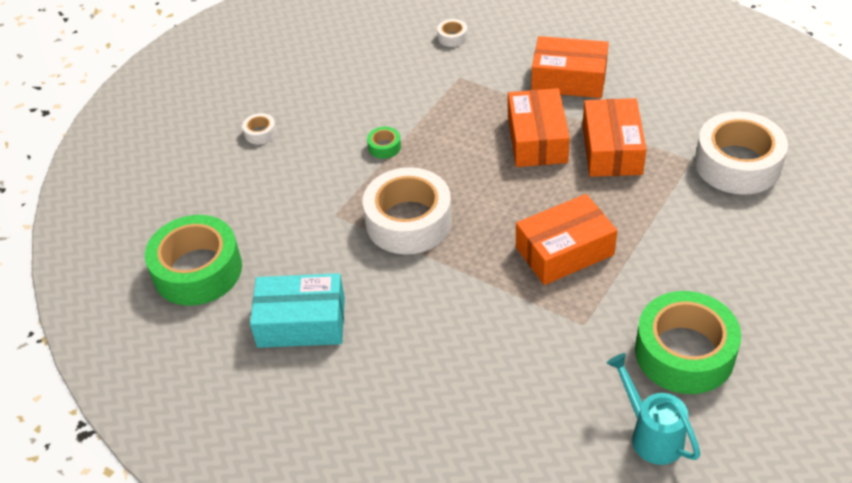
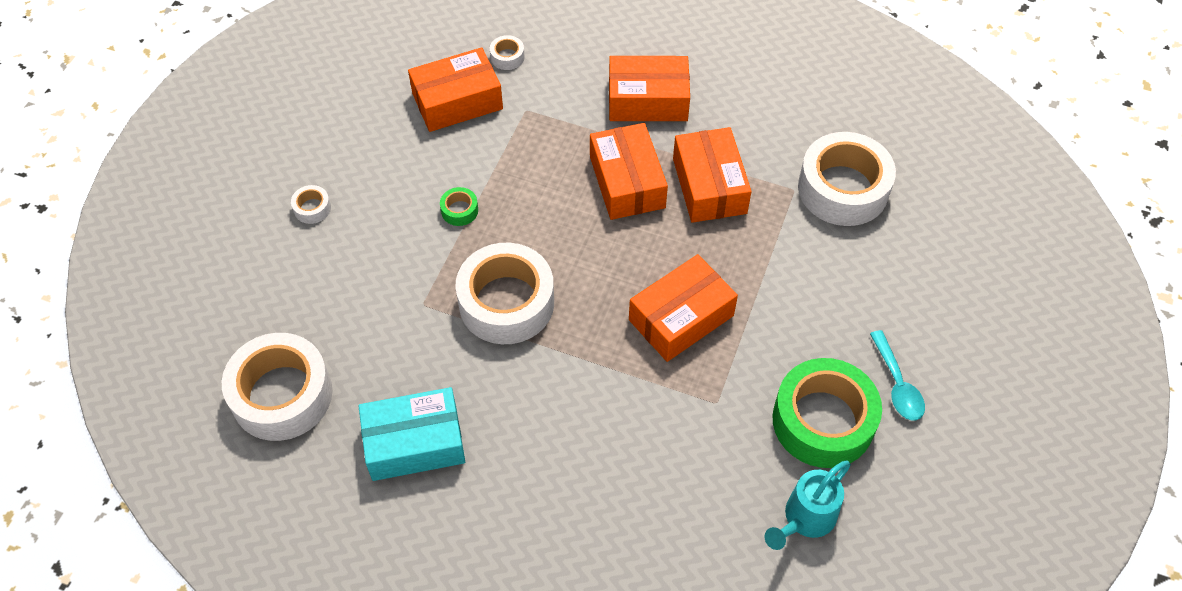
camera: 15 degrees left, 10 degrees up
(197, 270) = (282, 395): green tape -> white tape
(402, 66) = (457, 101): none -> orange box
(651, 435) = (805, 519): turquoise watering can -> turquoise watering can turned 90 degrees counterclockwise
(763, 331) = (897, 384): none -> turquoise spoon

